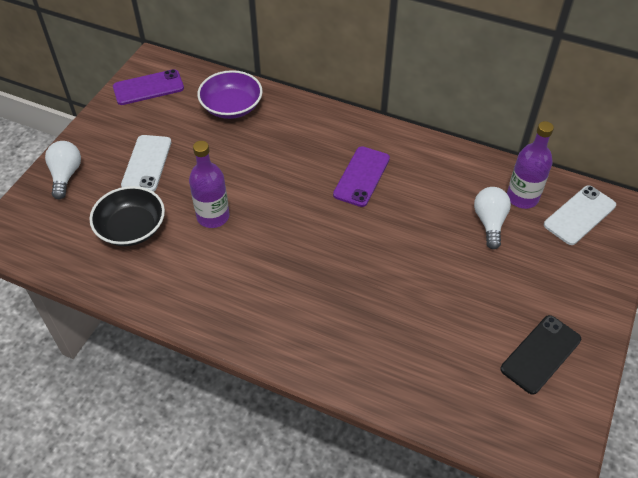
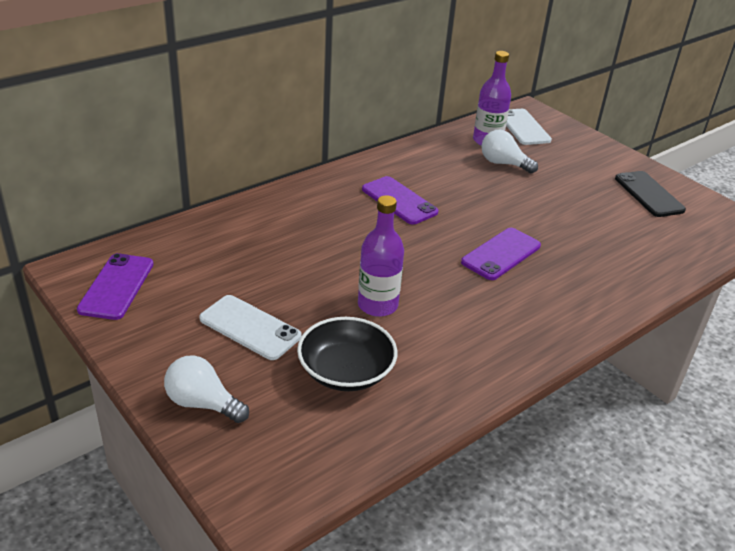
camera: 65 degrees left, 15 degrees down
(231, 106) = (220, 239): purple bowl -> none
(335, 267) = (501, 254): none -> purple phone

